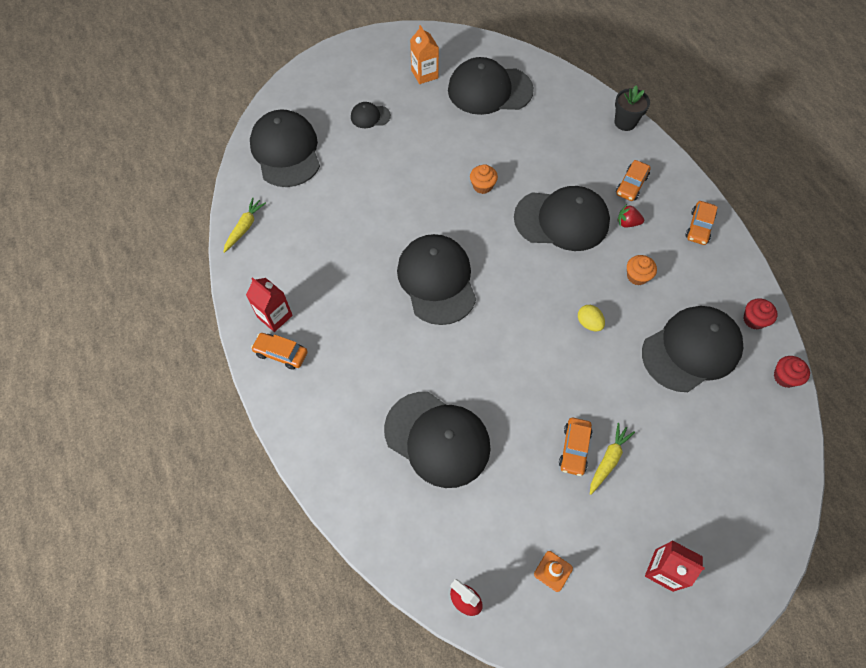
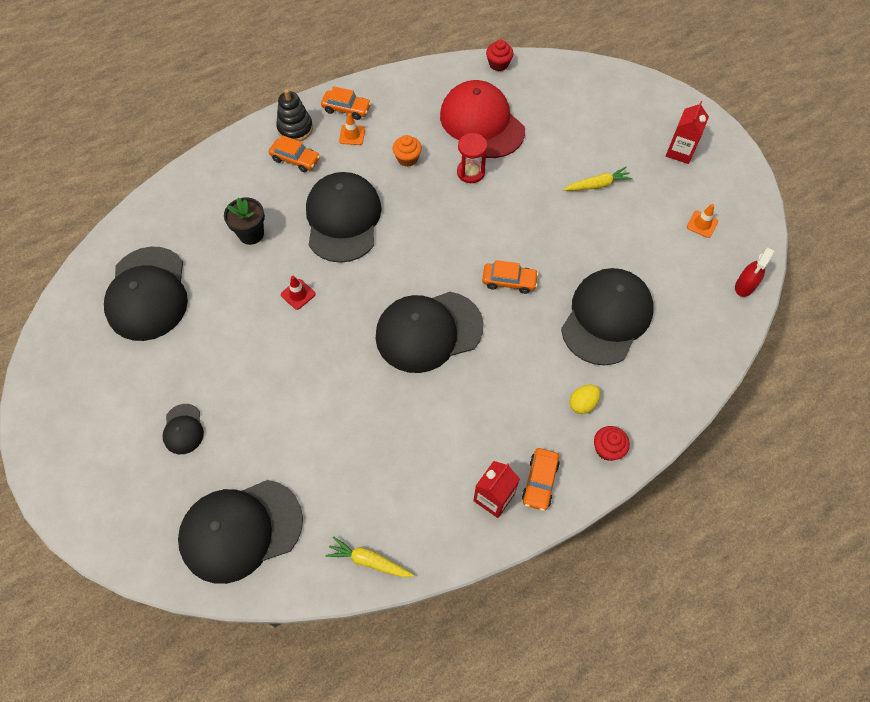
camera: 95 degrees left, 0 degrees up
(424, 74) = (112, 370): orange carton -> none
(482, 186) = (298, 294): orange cupcake -> red traffic cone
(574, 449) = (593, 209): orange car -> orange car (509, 281)
(589, 323) = (464, 197): yellow egg -> yellow egg (582, 403)
(608, 460) = (597, 185): yellow carrot -> yellow carrot turned 135 degrees clockwise
(621, 332) = (470, 172): none -> red hourglass
(625, 122) = (208, 162): black flower pot -> black flower pot (251, 234)
(627, 223) = (344, 164): red strawberry -> none
(665, 230) = (352, 135): none -> orange traffic cone
(669, 185) = (295, 128): none -> black stacking toy
(691, 350) = (481, 123): black cap -> red cap
(754, 320) = (445, 78): red cupcake -> red cupcake (607, 449)

